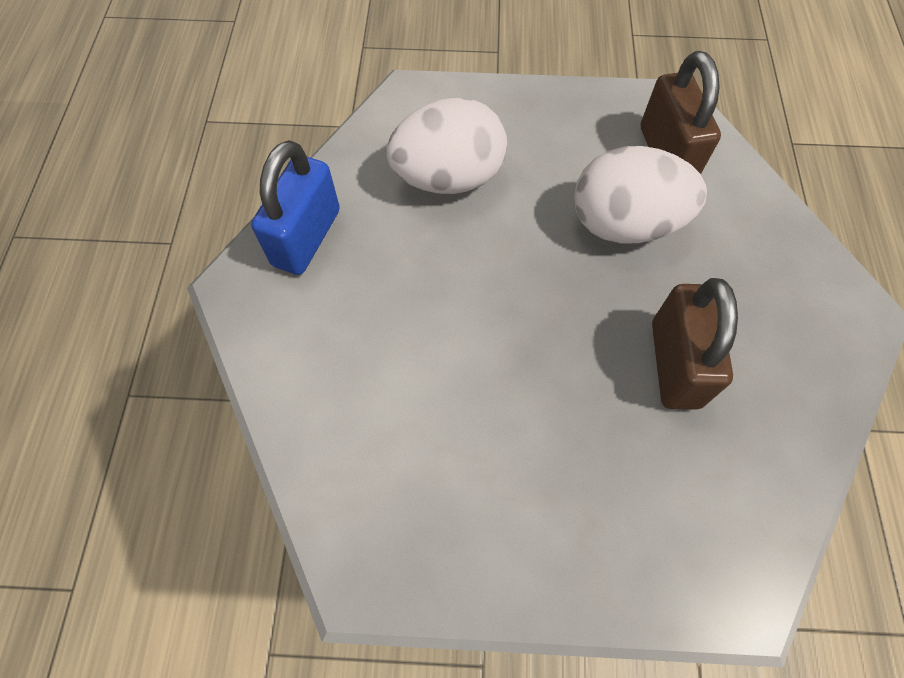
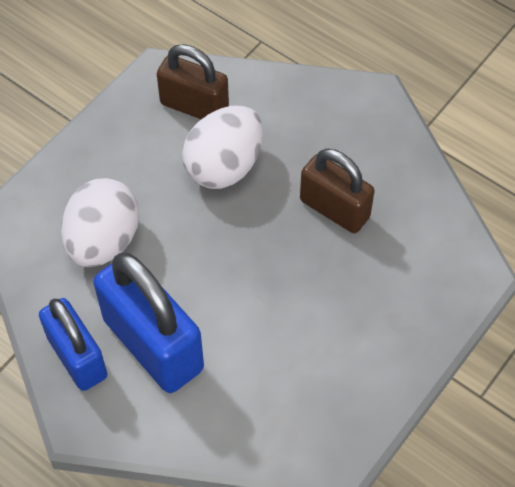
camera: 55 degrees left, 5 degrees down
(368, 293) = (153, 344): none -> blue padlock

